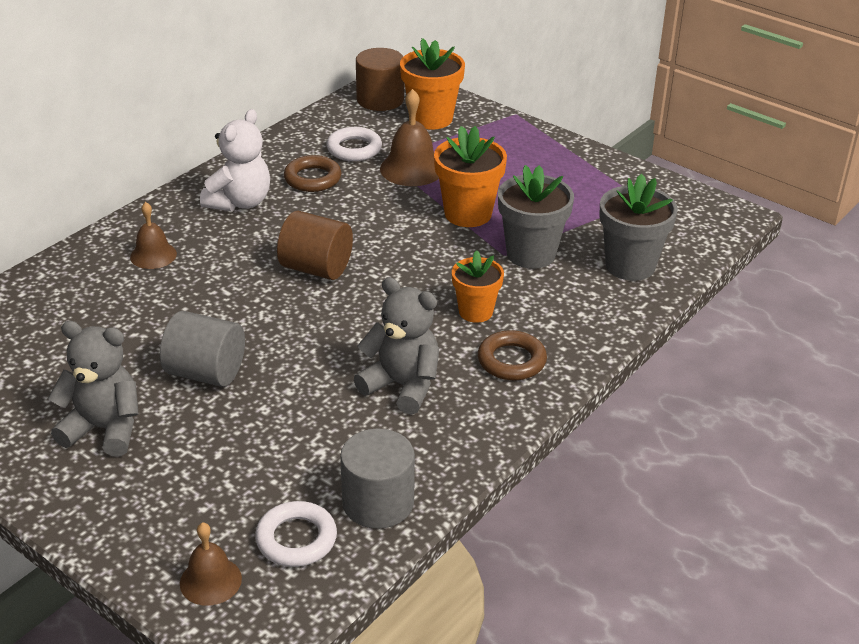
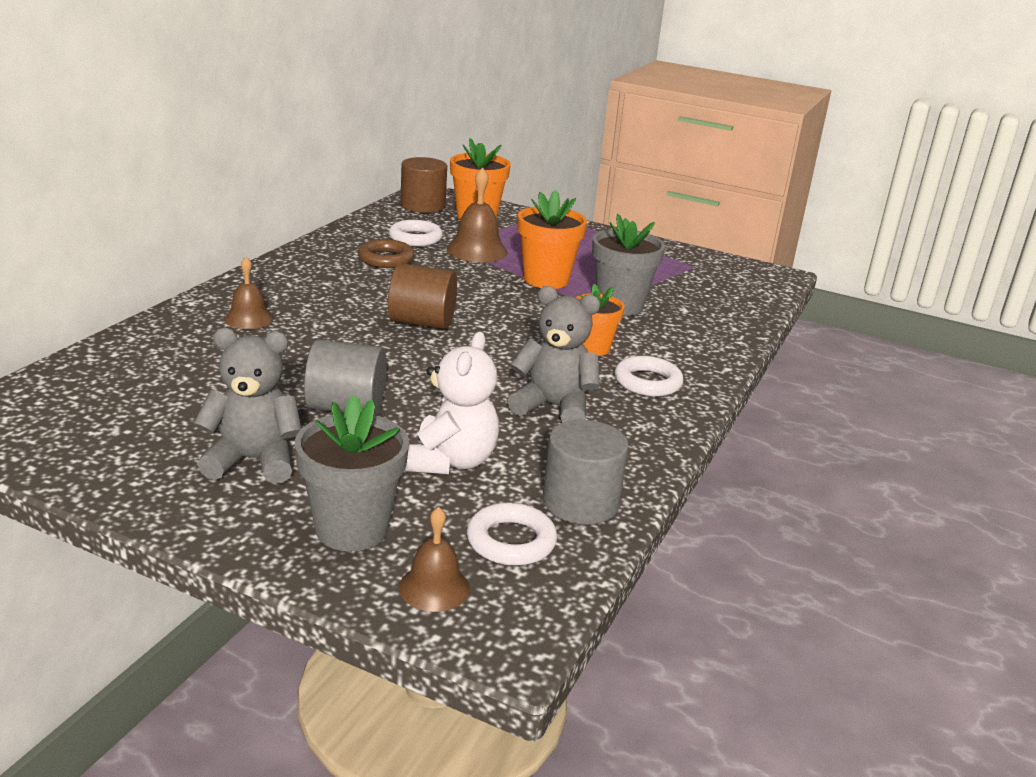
camera: 15 degrees left, 10 degrees down
(240, 202) = (321, 277): white teddy bear -> white teddy bear (451, 461)
(511, 361) = (647, 382): brown ring -> white ring
(630, 266) = (712, 310): grey flower pot -> grey flower pot (352, 529)

